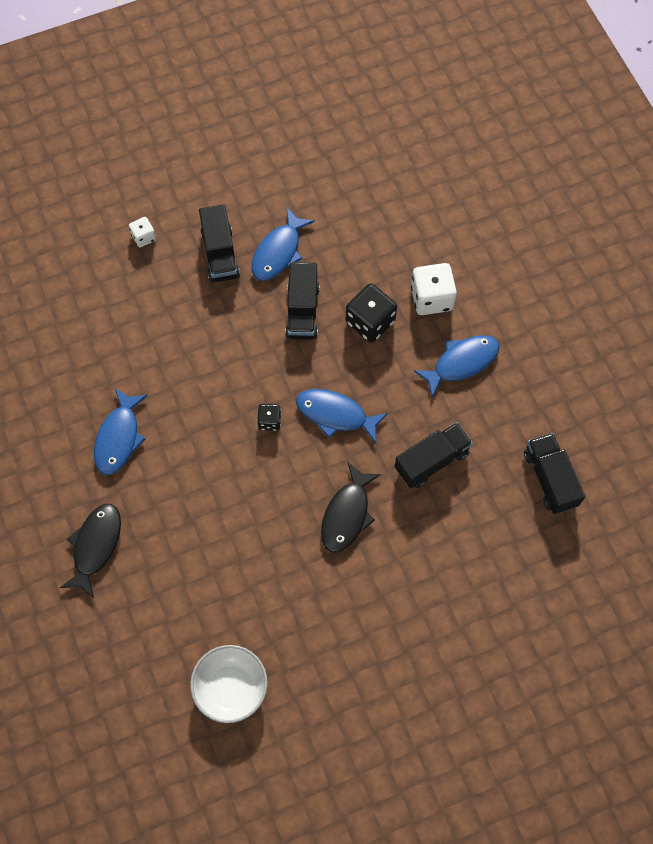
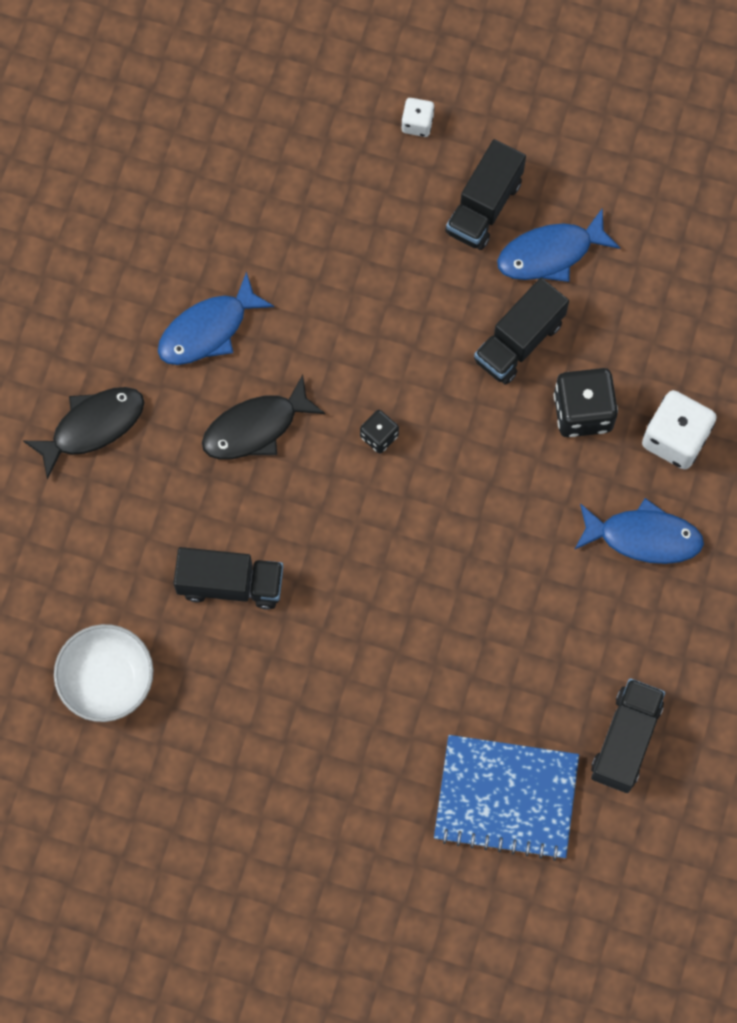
camera: 40 degrees right, 5 degrees up
(335, 414) = (455, 485): blue fish -> none
(347, 514) = (374, 601): black fish -> black fish (256, 428)
(431, 461) = (514, 617): black truck -> black truck (231, 584)
(515, 564) = (506, 798): none -> blue notebook

